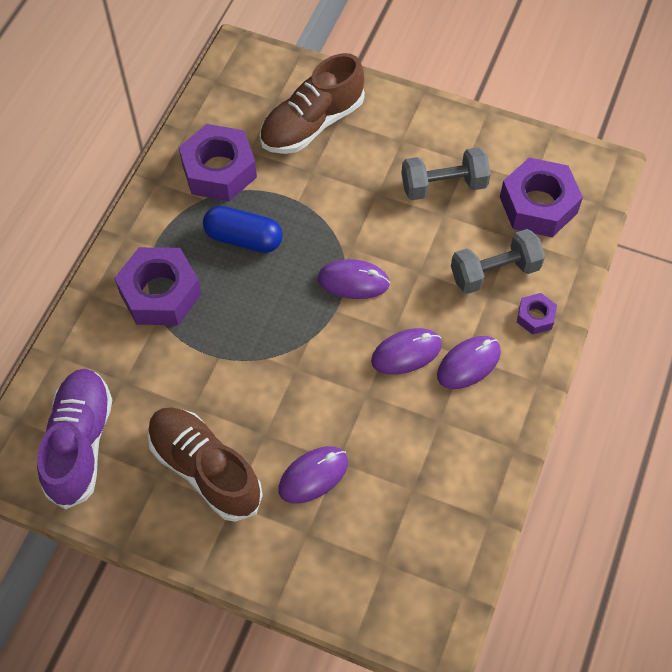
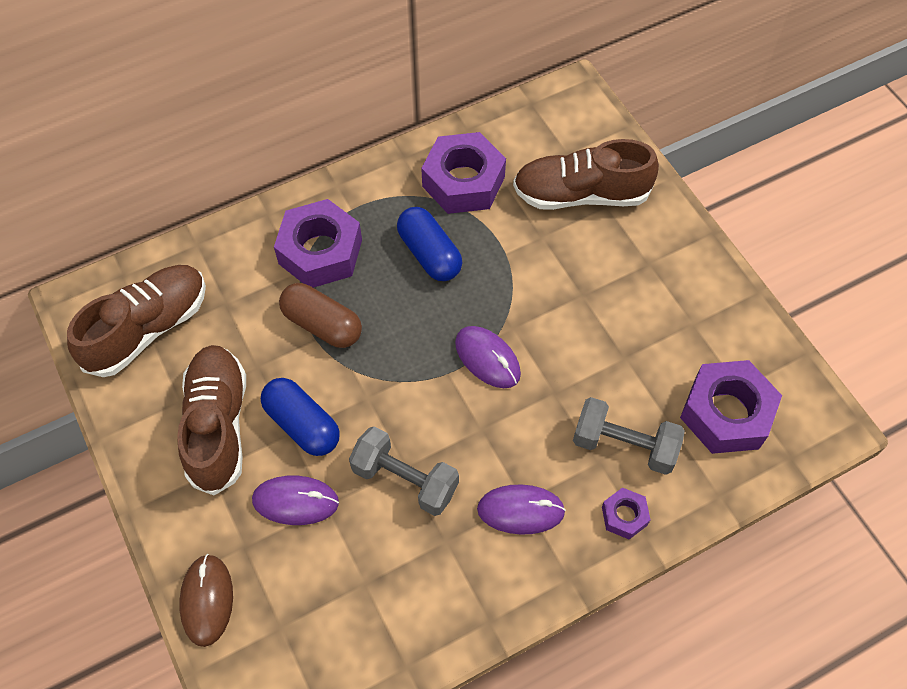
camera: 40 degrees right, 0 degrees up
(80, 443) = (148, 329): purple shoe -> brown shoe
(213, 343) = (322, 324): none -> brown capsule
(267, 421) = (302, 424): none -> blue capsule
(316, 589) = (207, 600): none -> brown mouse
(406, 353) = (474, 457): purple mouse -> none
(443, 185) = (650, 331): grey dumbbell -> grey dumbbell (405, 479)

